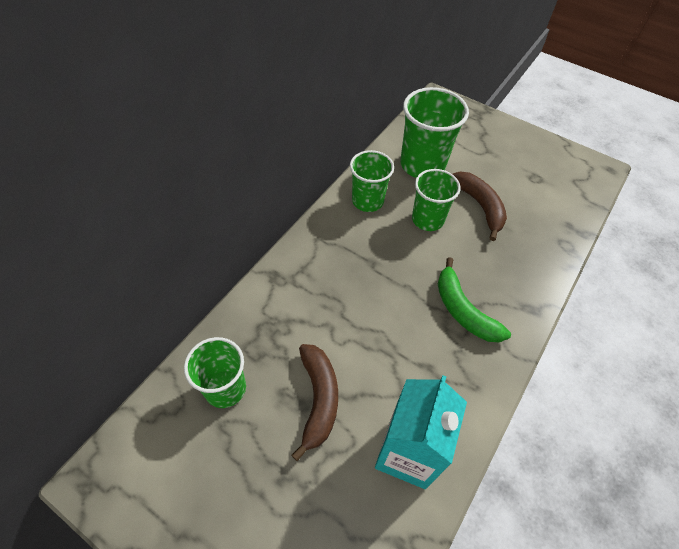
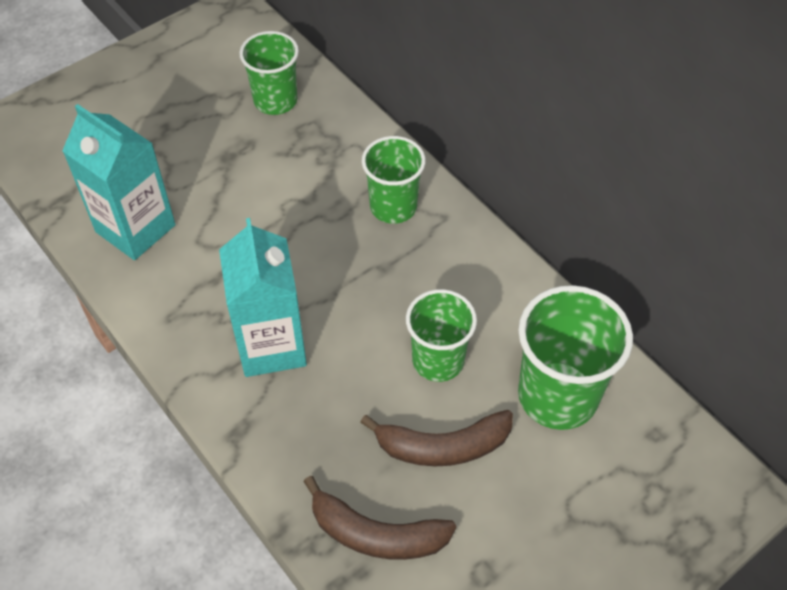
camera: 110 degrees right, 0 degrees up
(318, 399) = (227, 170): brown banana -> brown banana (376, 533)
(367, 201) = (497, 294): green cup -> green cup (393, 206)
(463, 310) = (271, 346): green banana -> turquoise carton

